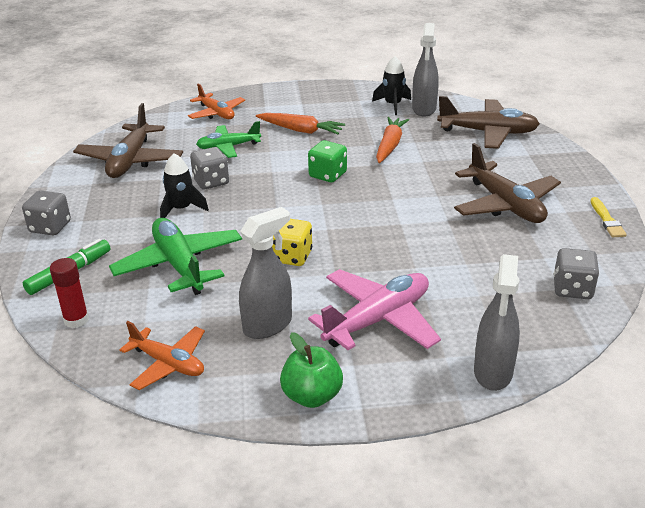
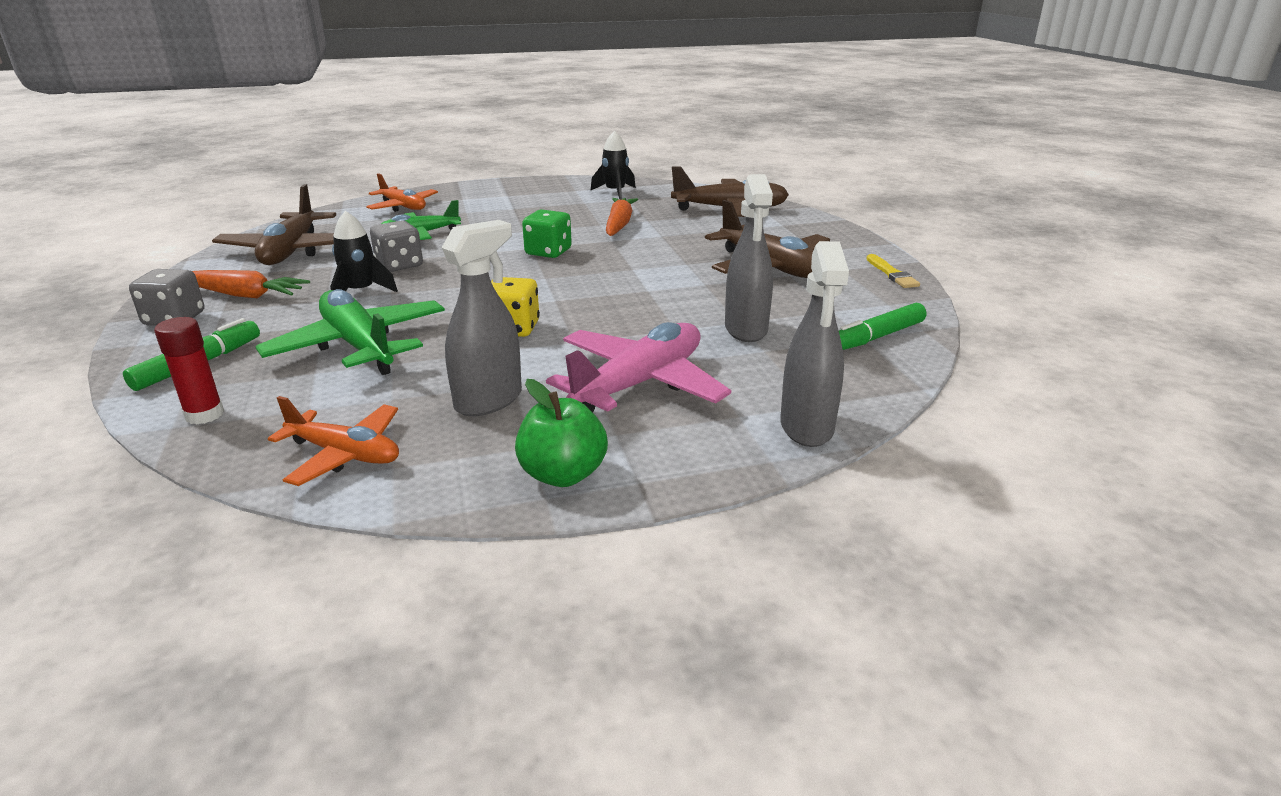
camera: 10 degrees left, 5 degrees down
(300, 130) = (509, 216): orange carrot -> orange carrot (243, 295)
(424, 109) = (652, 194): grey spray bottle -> grey spray bottle (746, 329)
(572, 289) = (876, 337): grey dice -> green marker

